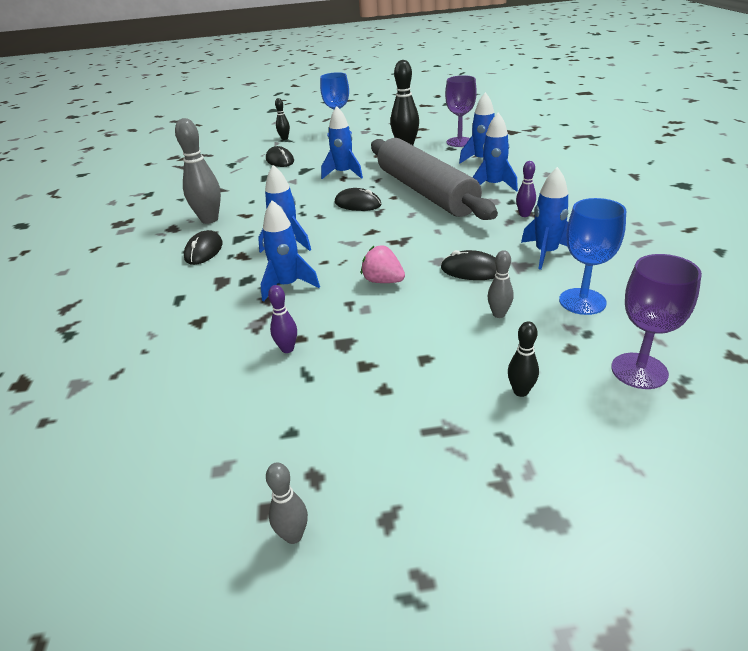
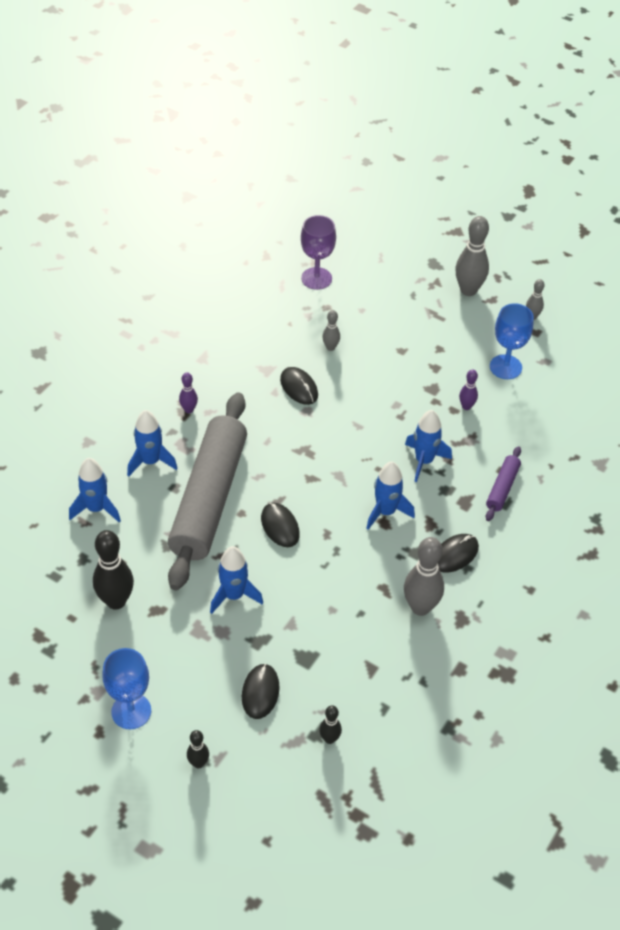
camera: 145 degrees left, 15 degrees up
(190, 307) = (502, 488): none -> purple rolling pin
(383, 281) = (361, 419): pink strawberry -> none
(440, 507) = (468, 290): none -> grey bowling pin
(459, 142) = (57, 563): purple goblet -> none
(520, 391) = (380, 305): black bowling pin -> black bowling pin (329, 739)
(546, 253) = (237, 367): blue rocket -> none
(582, 301) = (277, 323): blue goblet -> blue goblet (505, 367)

